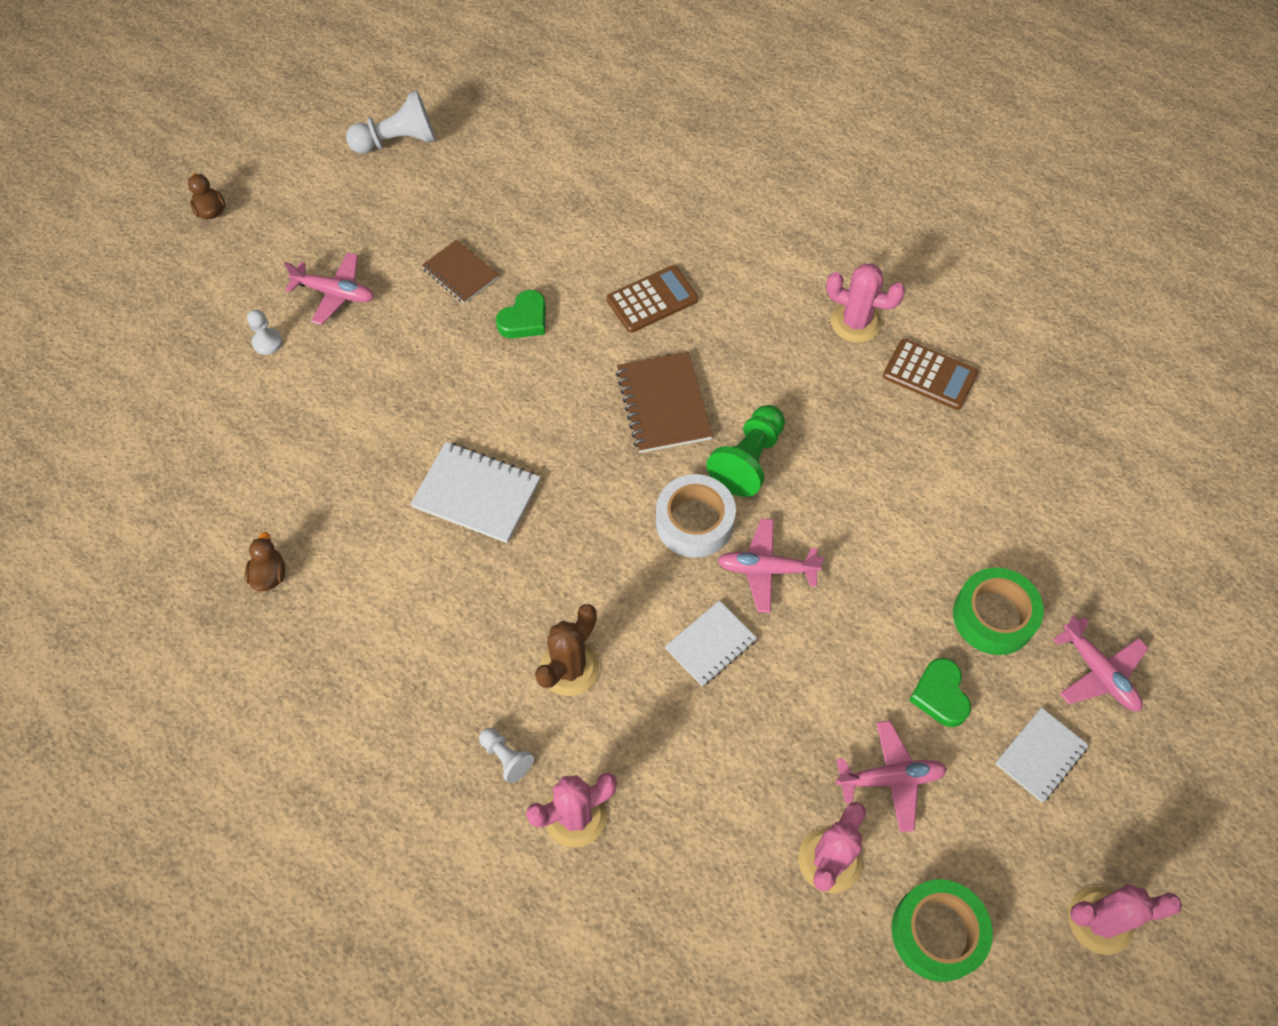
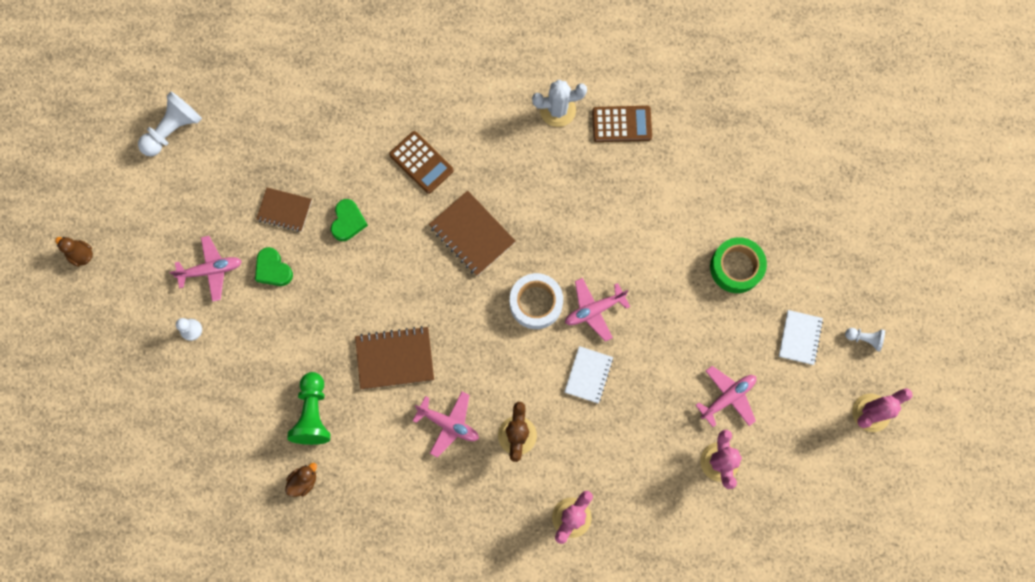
camera: 30 degrees left, 15 degrees up
(269, 575) = (303, 481): brown duck -> brown duck turned 75 degrees clockwise
(477, 494) = (395, 358): white notebook -> brown notebook
(506, 757) = (513, 507): white pawn -> white pawn (864, 339)
(652, 300) = (421, 162): brown calculator -> brown calculator turned 105 degrees clockwise
(748, 460) = (544, 244): green pawn -> green pawn (313, 413)
(855, 322) = (557, 110): pink cactus -> white cactus
(937, 932) = (793, 468): green tape -> none
(940, 695) = (730, 332): green heart -> green heart (273, 269)
(1098, 672) = (808, 270): pink plane -> pink plane (448, 424)

